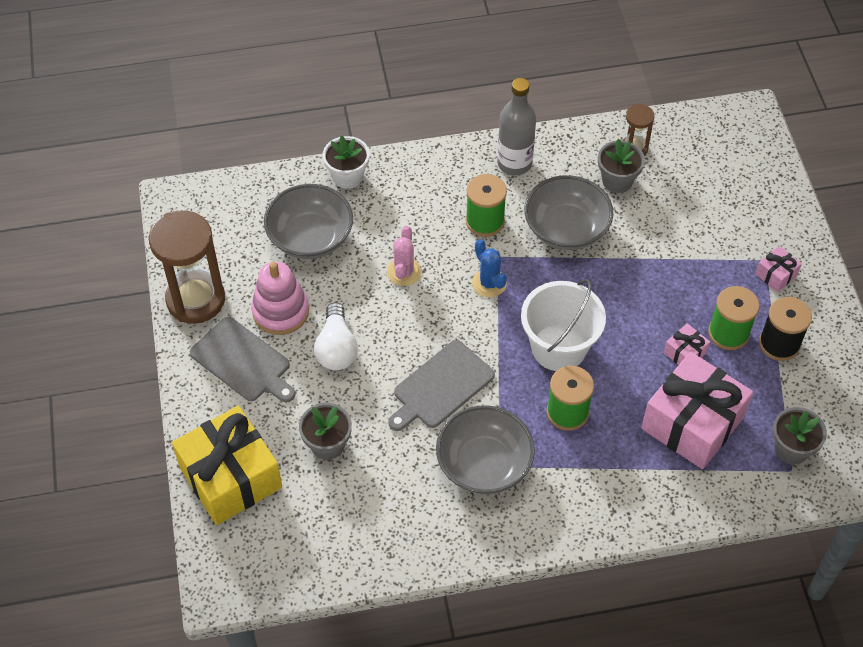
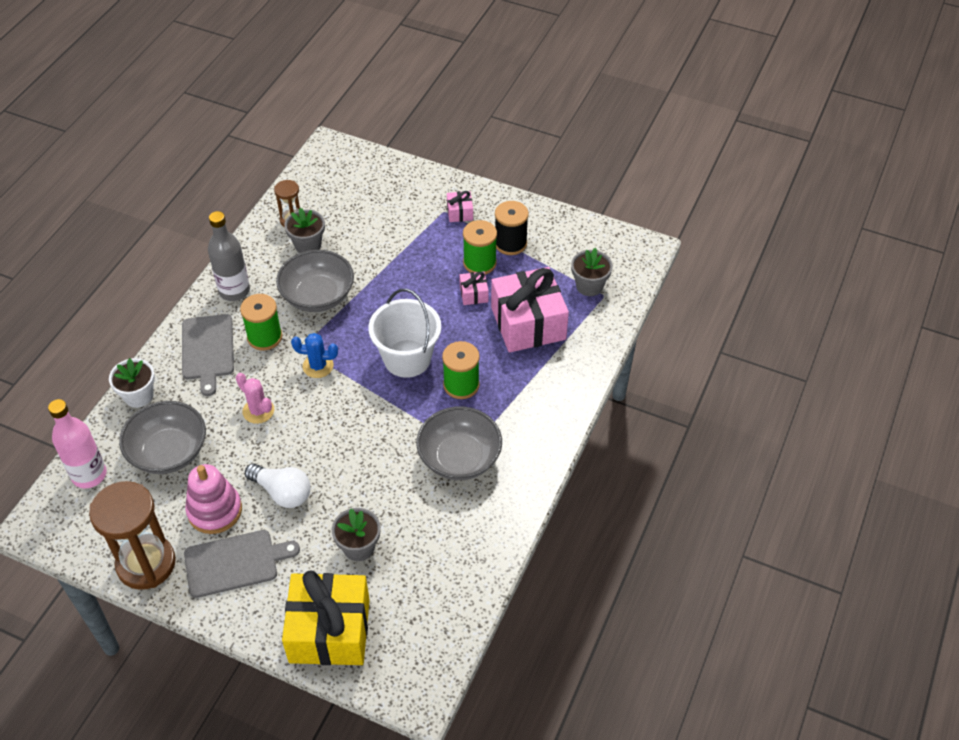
camera: 55 degrees left, 5 degrees down
(246, 200) = (89, 475): none -> pink bottle
(441, 387) = (375, 446): grey cutting board -> grey cutting board (208, 350)

